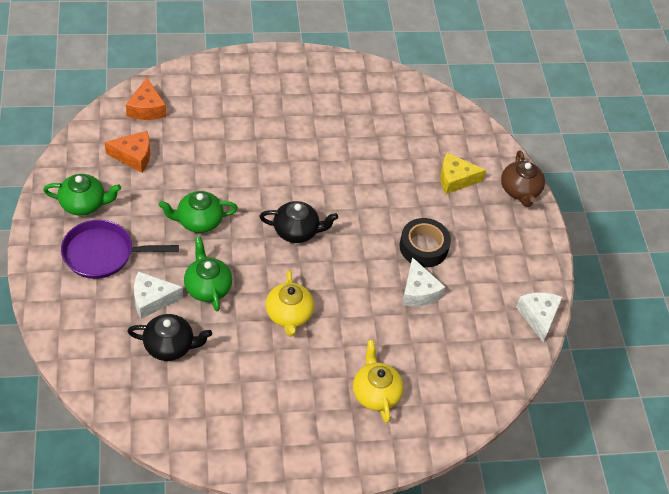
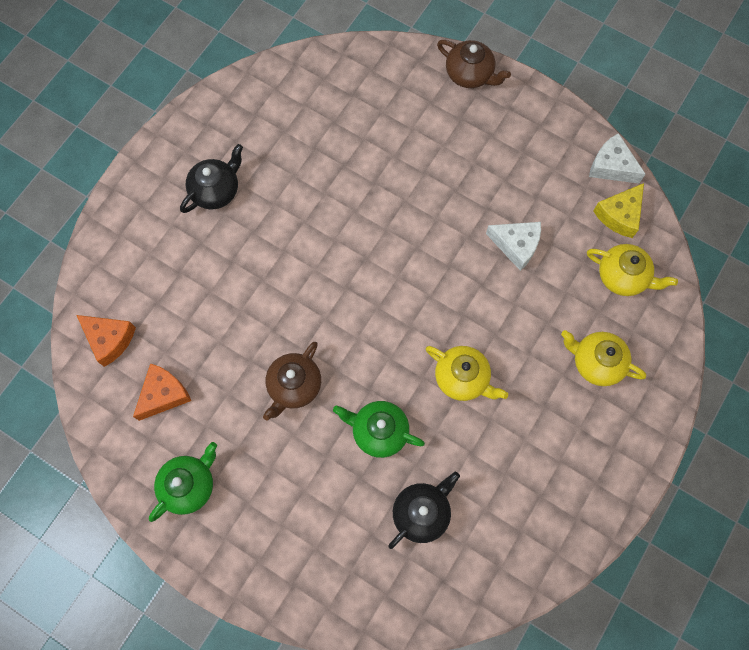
camera: 45 degrees left, 20 degrees up
(103, 254) = (267, 506): purple pan -> none
(152, 299) = (356, 494): white cheese -> none
(198, 221) = (294, 386): green teapot -> brown teapot
(297, 231) = (373, 302): black teapot -> black teapot (216, 190)
(423, 247) = (472, 204): black tape -> none
(455, 179) = (416, 118): yellow cheese -> yellow cheese (619, 215)
(459, 373) = (623, 276): none -> yellow teapot

